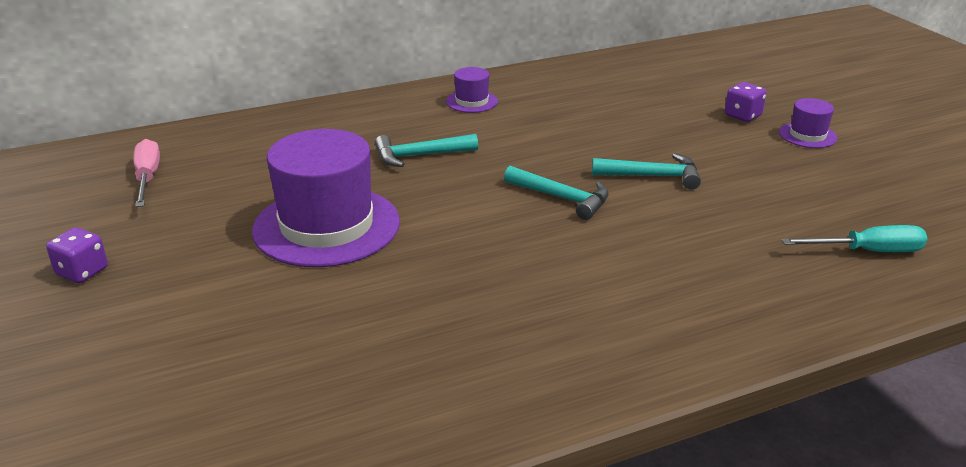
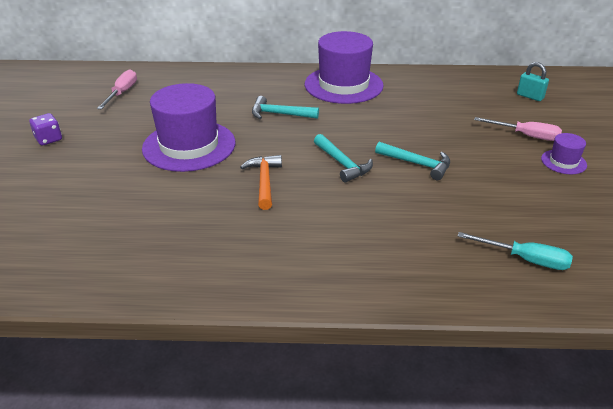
camera: 25 degrees right, 5 degrees up
(472, 101) = (343, 85): purple hat -> purple hat, size x2.20
(480, 245) = (264, 181): none -> orange hammer
(706, 71) = (530, 96): none -> turquoise padlock
(742, 116) = (526, 136): purple dice -> pink screwdriver

